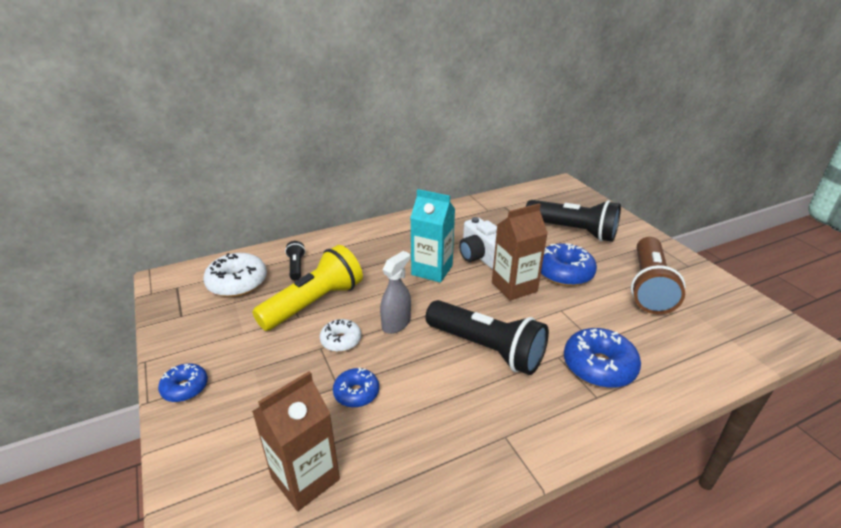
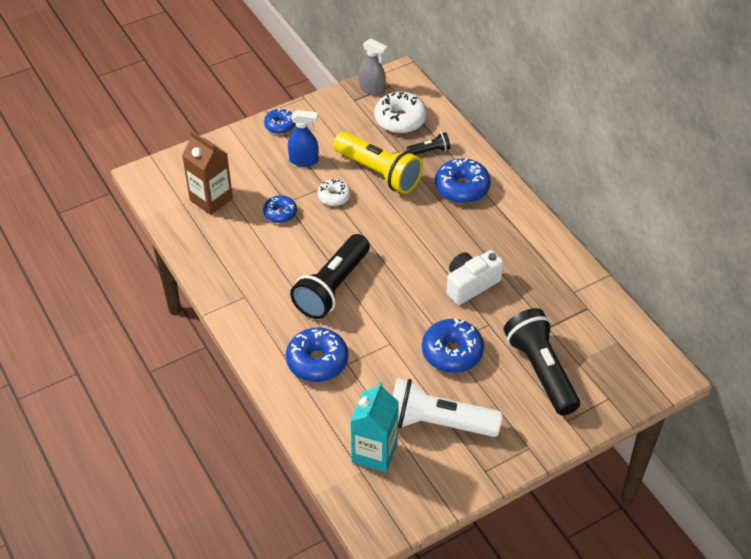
camera: 85 degrees right, 15 degrees up
(267, 365) = (304, 160): none -> blue spray bottle
(356, 252) = (462, 188): none -> blue donut
(396, 323) = (358, 228): grey spray bottle -> grey spray bottle (372, 90)
(432, 270) = (440, 247): turquoise carton -> turquoise carton (374, 453)
(514, 287) = (421, 310): brown carton -> none
(573, 231) = (541, 370): black flashlight -> black flashlight turned 135 degrees clockwise
(649, 287) = (437, 422): brown flashlight -> white flashlight

